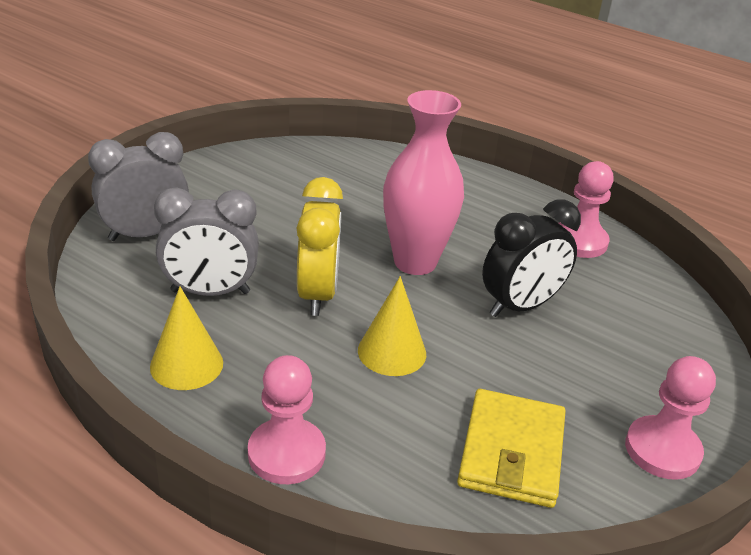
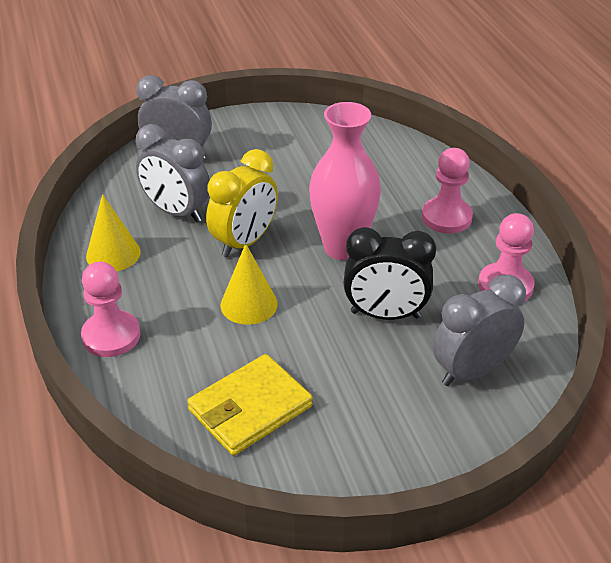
camera: 40 degrees right, 5 degrees up
(640, 322) = (472, 371): none -> grey clock
(662, 450) = (362, 465): pink pawn -> pink pawn (446, 217)

